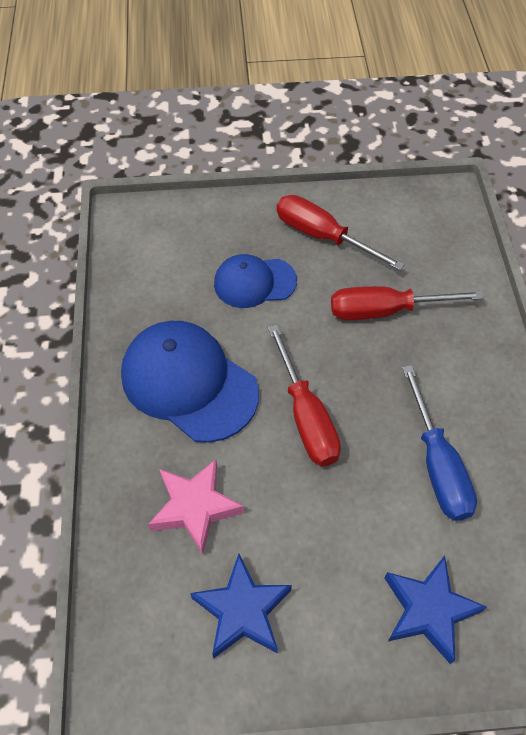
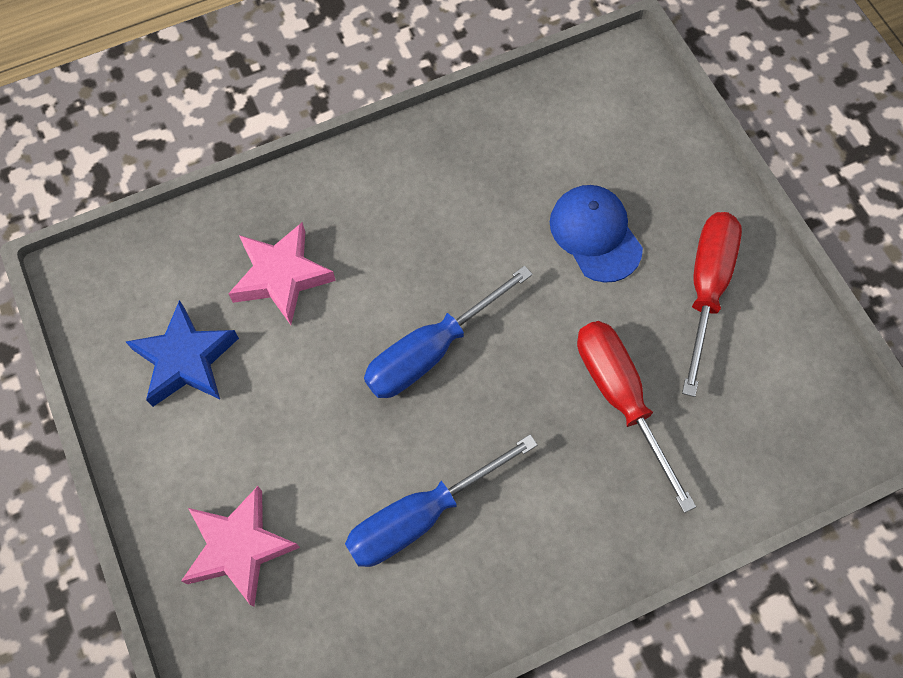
camera: 70 degrees right, 10 degrees up
(189, 383) = (427, 215): blue cap -> none
(306, 416) = (431, 351): red screwdriver -> blue screwdriver
(428, 610) = (239, 548): blue star -> pink star

